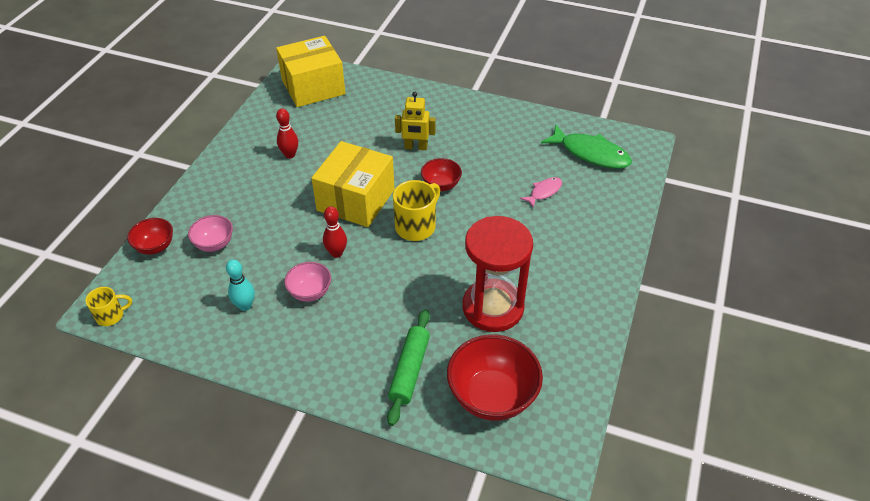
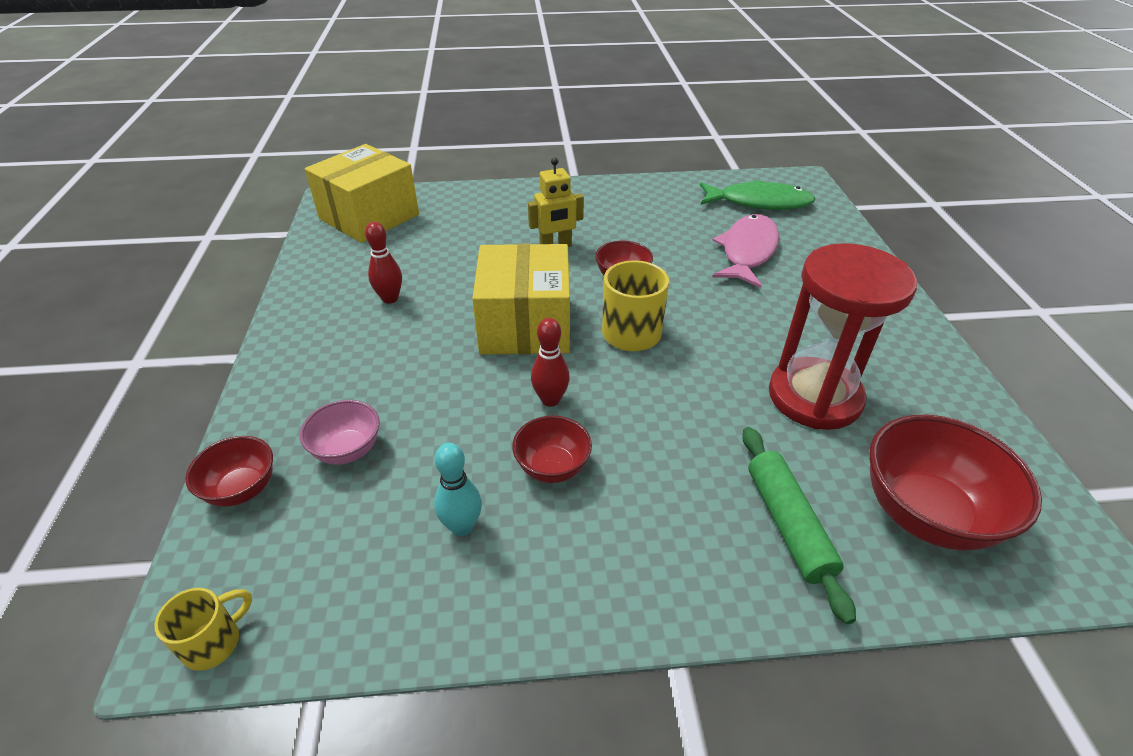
camera: 25 degrees left, 5 degrees down
(310, 292) = (552, 467): pink bowl -> red bowl
(544, 192) = (747, 251): pink fish -> pink fish, size x1.90

